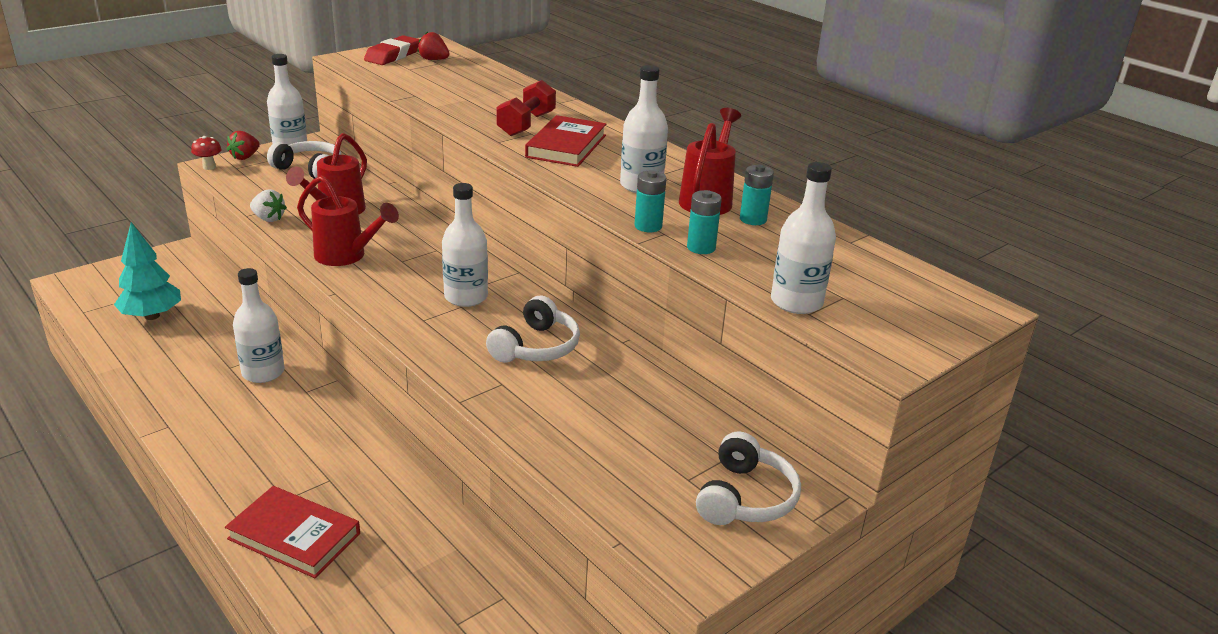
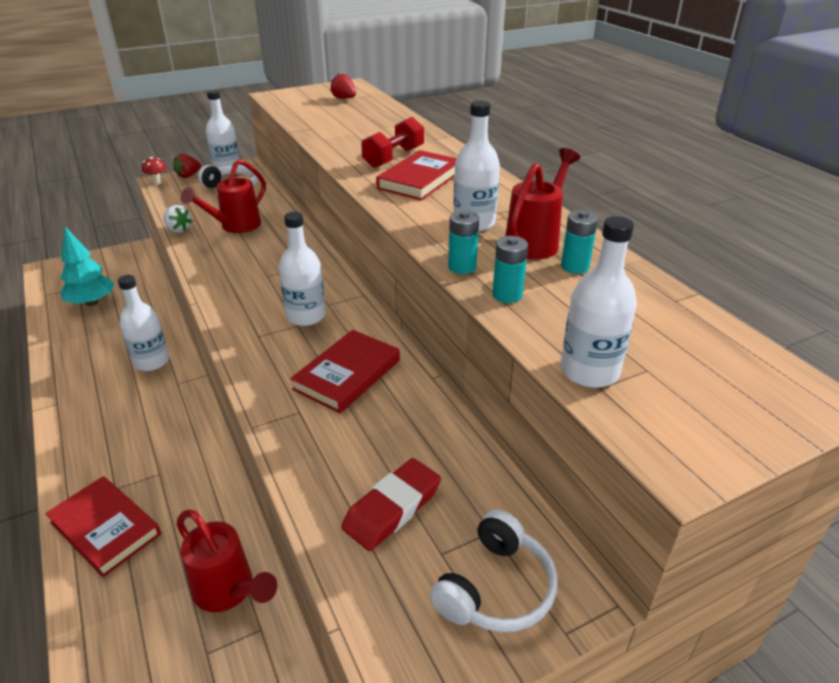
camera: 15 degrees right, 5 degrees up
(347, 256) = (223, 268): red watering can -> red watering can (229, 592)
(393, 55) = (312, 94): red eraser -> red eraser (392, 508)
(536, 347) = (347, 375): white headphones -> red book

